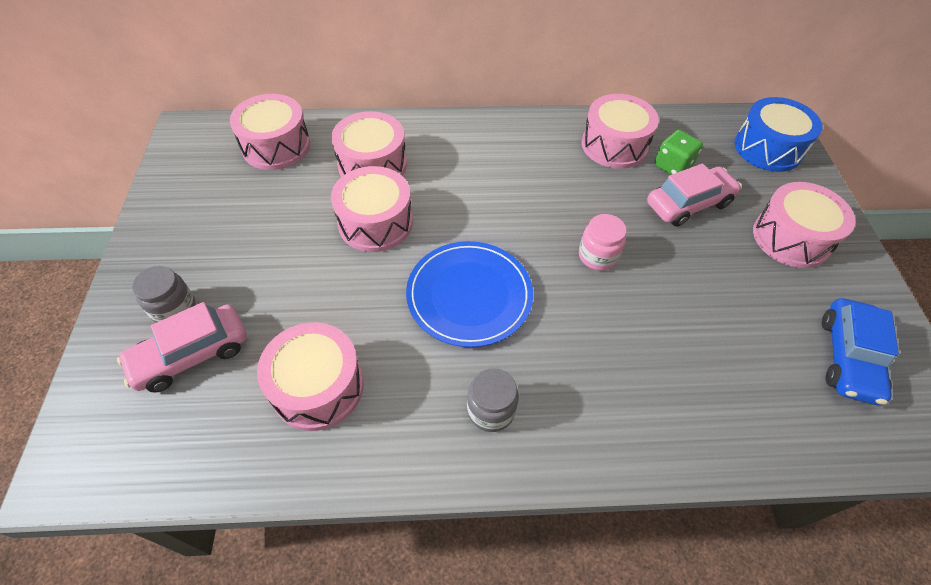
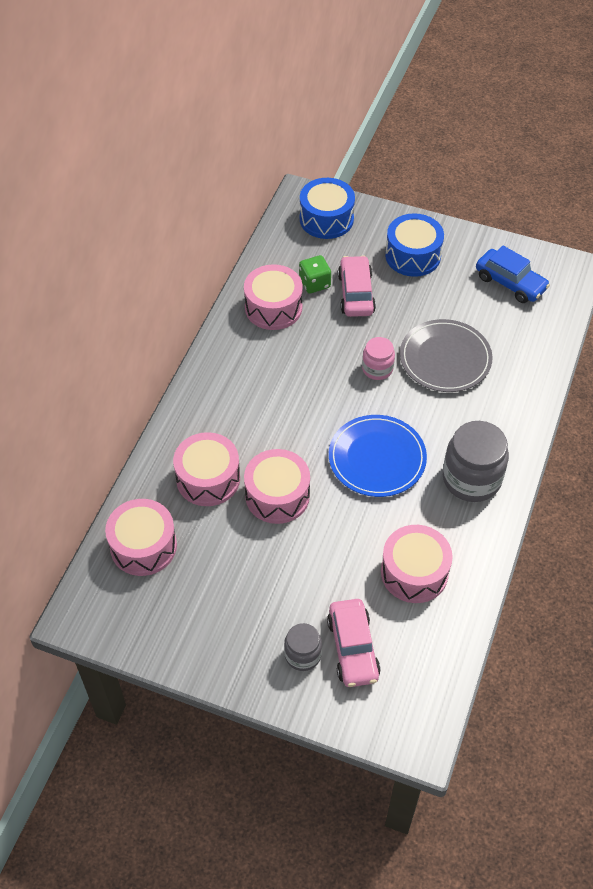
camera: 65 degrees left, 0 degrees up
(490, 410) = (471, 479): grey jar -> grey jar, size x1.78
(662, 320) = (445, 358): none -> grey plate
(791, 238) = (413, 255): pink drum -> blue drum

